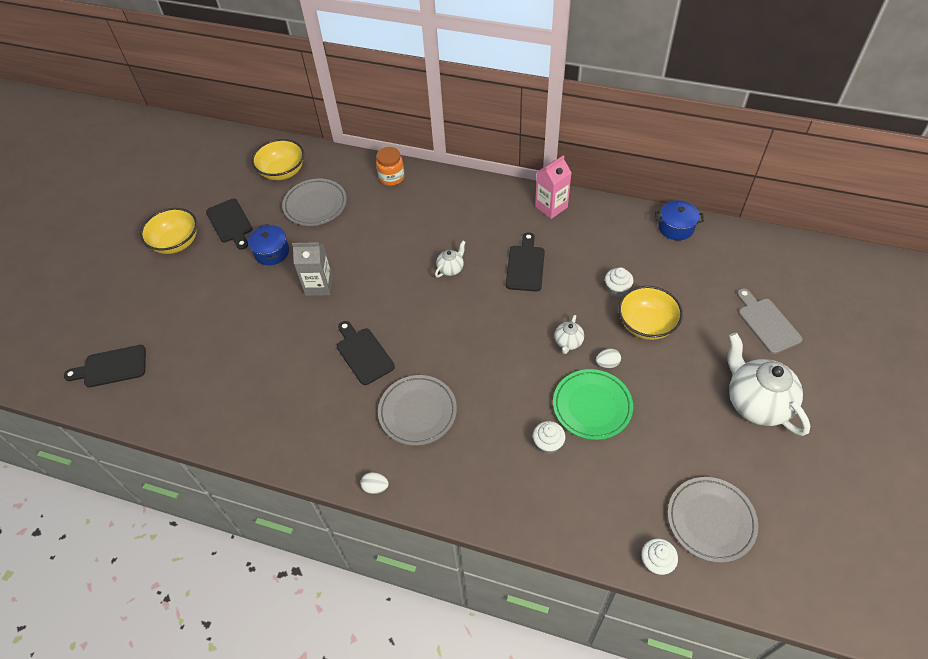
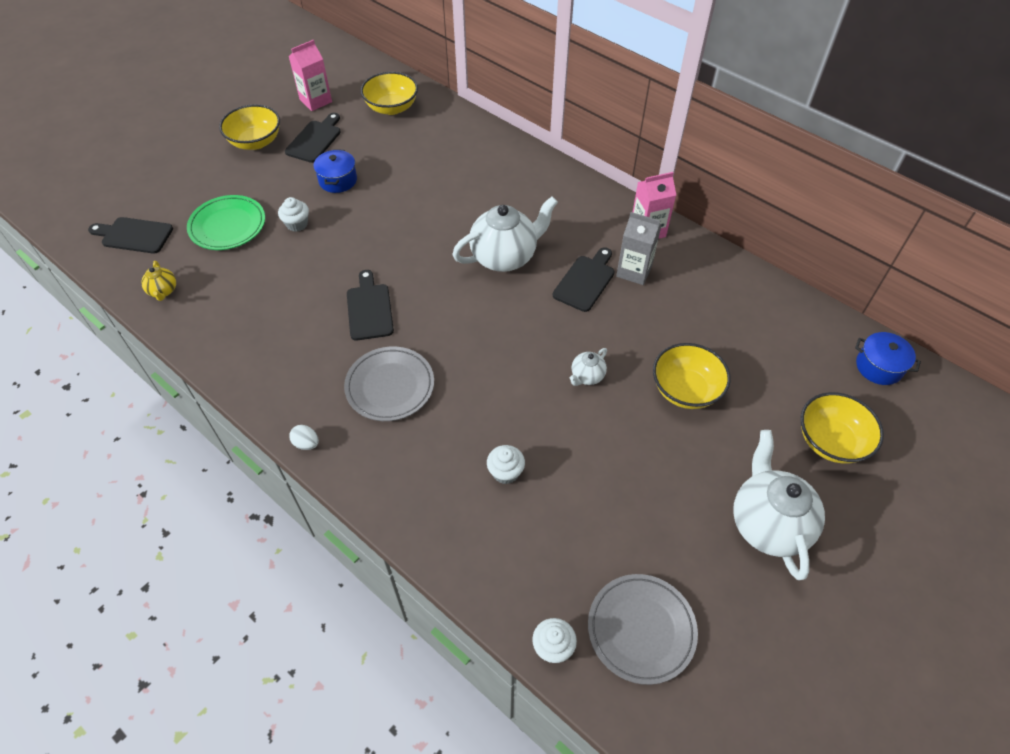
camera: 20 degrees right, 0 degrees up
(170, 407) = (163, 291): none -> yellow teapot
(210, 187) = (316, 101): none -> pink carton
(230, 223) = (315, 140): black cutting board -> black cutting board turned 150 degrees counterclockwise
(315, 205) = (405, 149): grey plate -> none
(319, 285) = (364, 227): grey carton -> grey carton (634, 271)
(391, 177) = (495, 147): orange jar -> none
(451, 269) = (505, 257): white teapot -> white teapot, size x2.14
(592, 406) = (575, 452): green plate -> green plate (228, 226)
(607, 363) = (618, 414): white egg -> none
(616, 289) = (673, 341): white cupcake -> white cupcake (297, 224)
(676, 227) = (778, 299): blue pot -> blue pot (879, 367)
(767, 323) = (831, 441): grey cutting board -> yellow bowl

